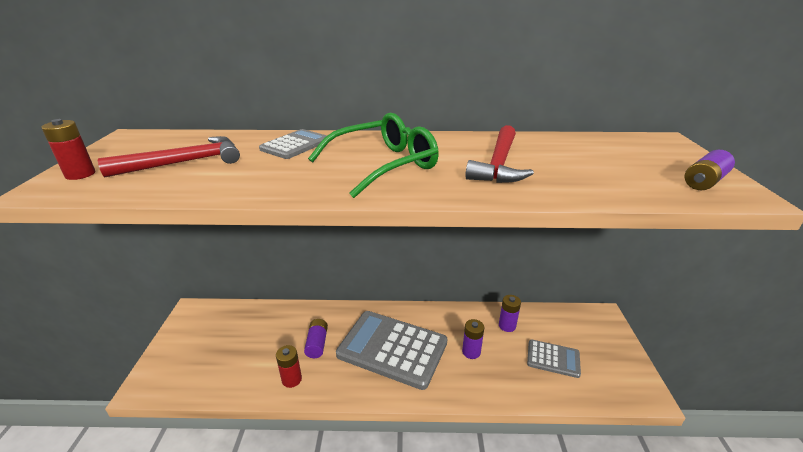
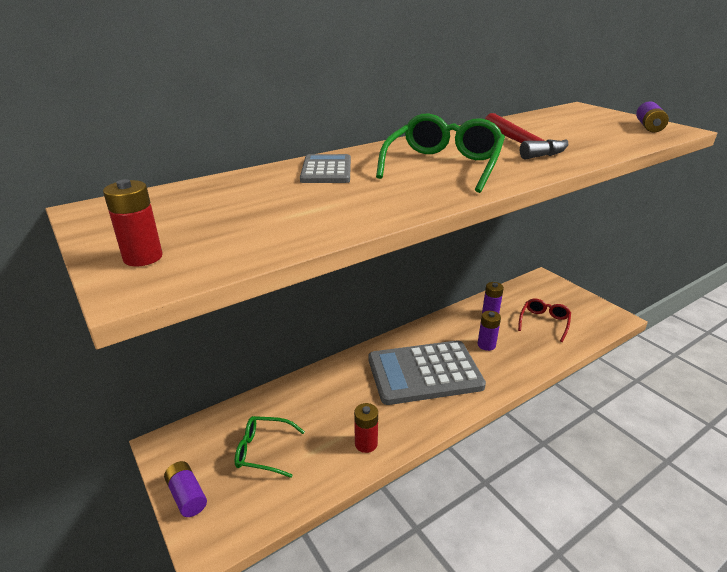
camera: 35 degrees left, 0 degrees up
(184, 162) = (247, 212): red hammer -> none
(231, 345) = (263, 451): none -> green glasses
(317, 344) = (353, 403): purple battery -> purple battery (187, 495)
(553, 358) = (544, 322): grey calculator -> red glasses

